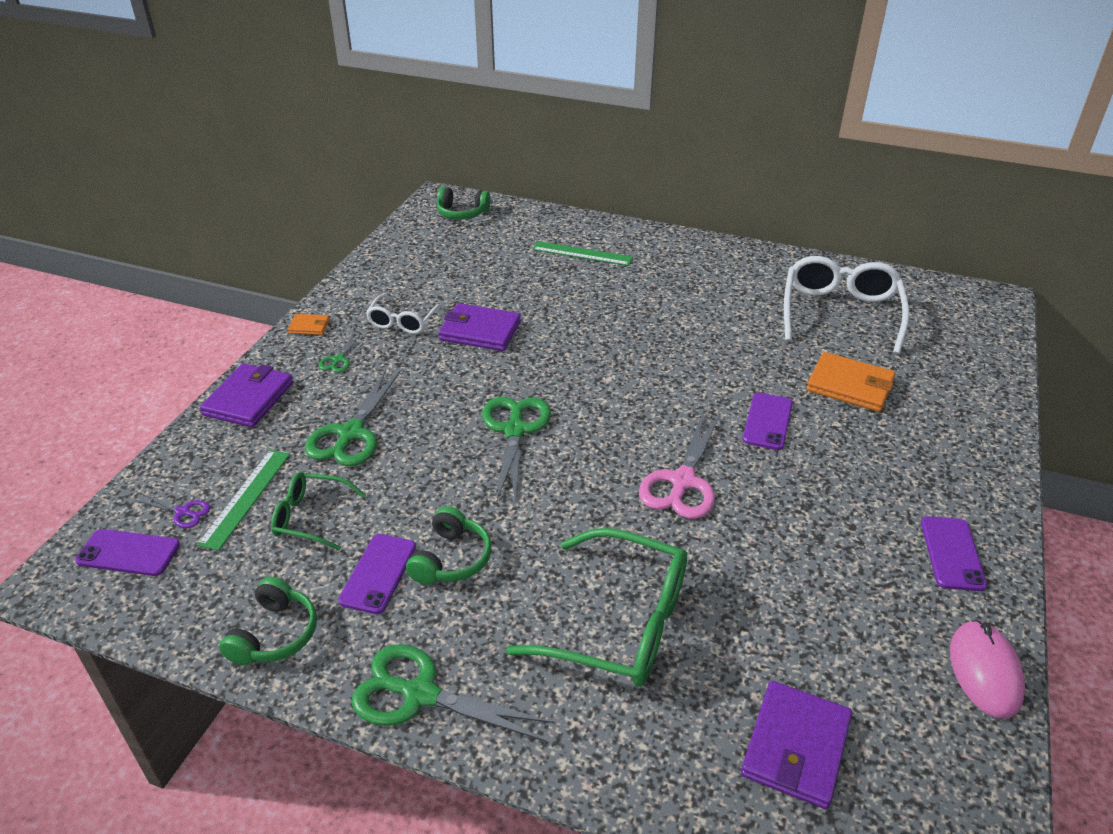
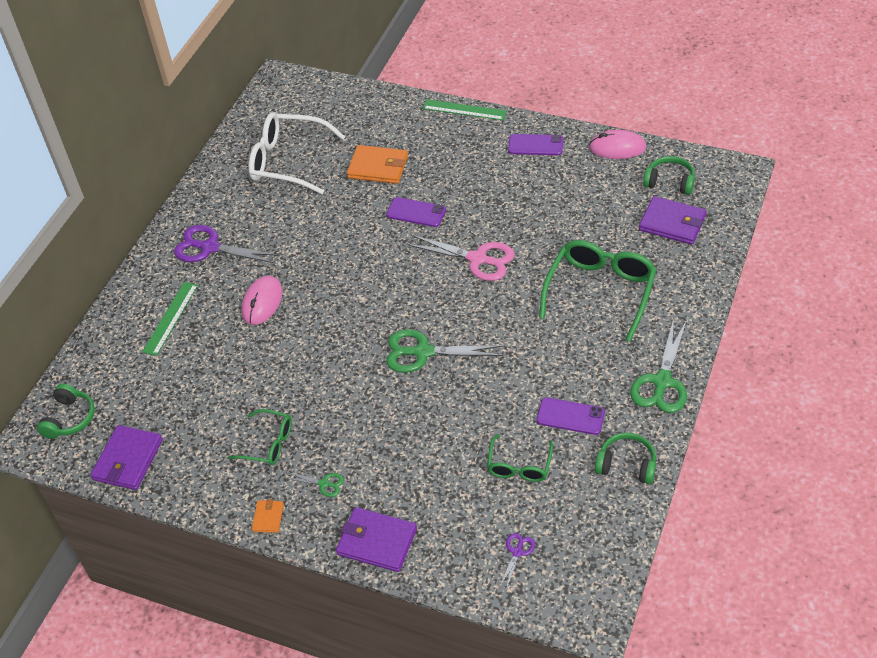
camera: 85 degrees left, 10 degrees up
(128, 553) = (561, 576): purple phone -> none
(246, 497) = (500, 513): green ruler -> green ruler (464, 110)
(351, 433) = (425, 457): green scissors -> none
(402, 322) = (268, 443): white glasses -> green glasses
(451, 559) = (555, 378): green headphones -> green headphones (669, 182)
(480, 331) = (289, 385): purple wallet -> purple wallet (128, 460)
(603, 307) = (262, 302): none -> pink mouse
(685, 269) = (210, 247): none -> purple scissors
(850, 385) = (378, 167): orange wallet -> orange wallet turned 75 degrees clockwise

